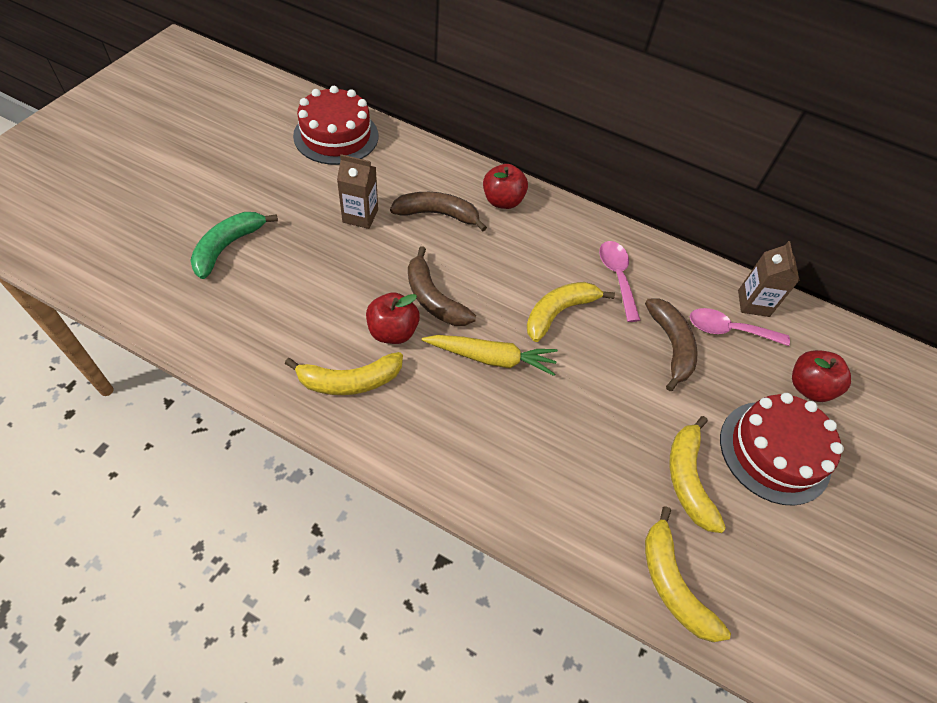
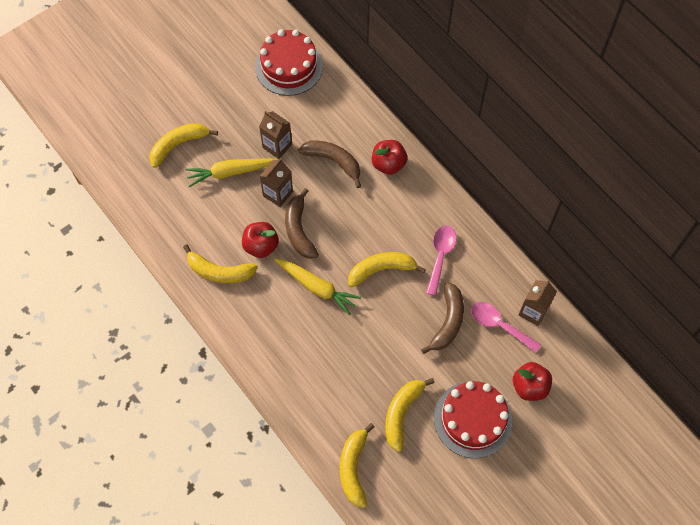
camera: 30 degrees right, 10 degrees up
(228, 247) = (178, 145): green banana -> yellow banana
(312, 259) = (230, 172): none -> yellow carrot
(386, 266) = (278, 194): none -> brown carton

